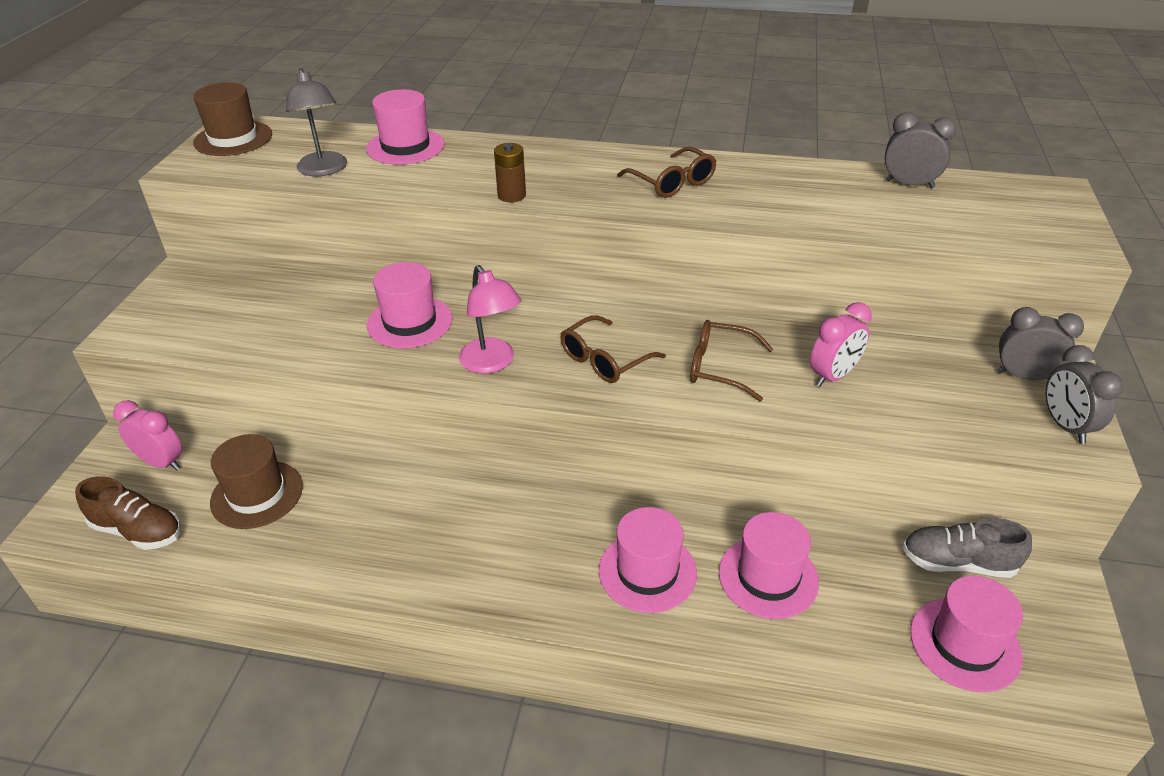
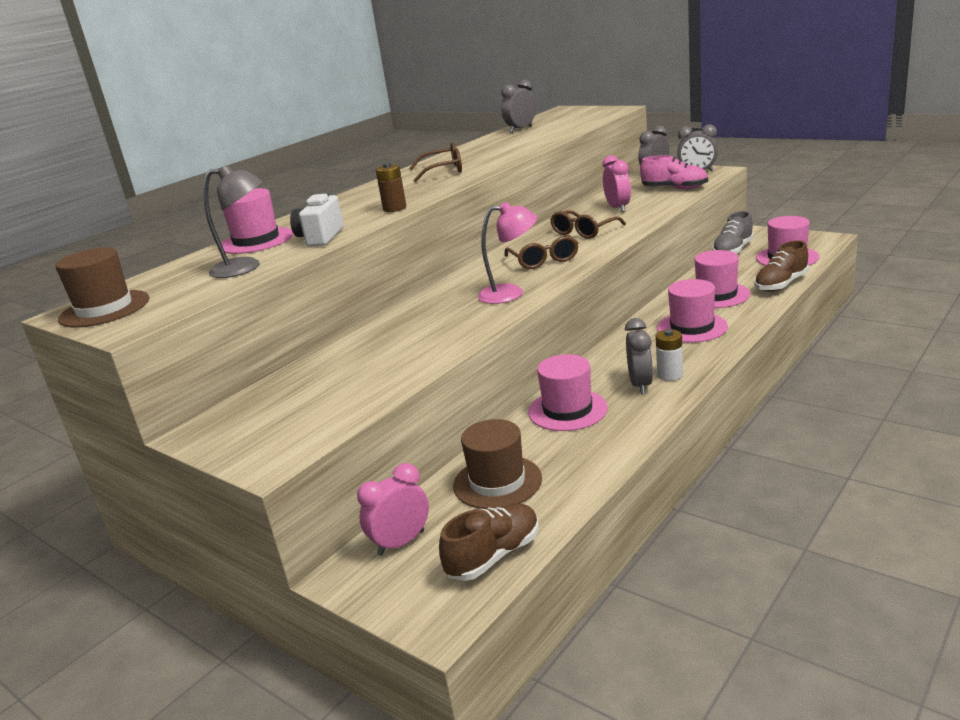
camera: 60 degrees left, 15 degrees down
(409, 322) = (424, 321): pink hat -> pink hat (567, 410)
(410, 181) = (320, 238): none -> white camera
(472, 556) = (640, 385): none -> grey clock
(503, 579) = (670, 375): none -> white battery
(842, 653) = (781, 284): none -> brown shoe
(957, 417) = (674, 189): none -> pink shoe

